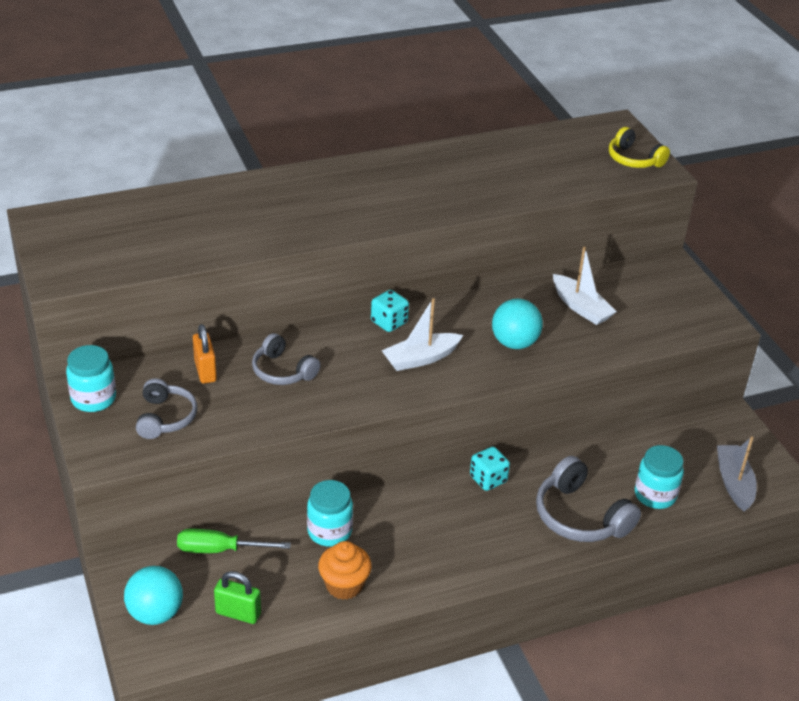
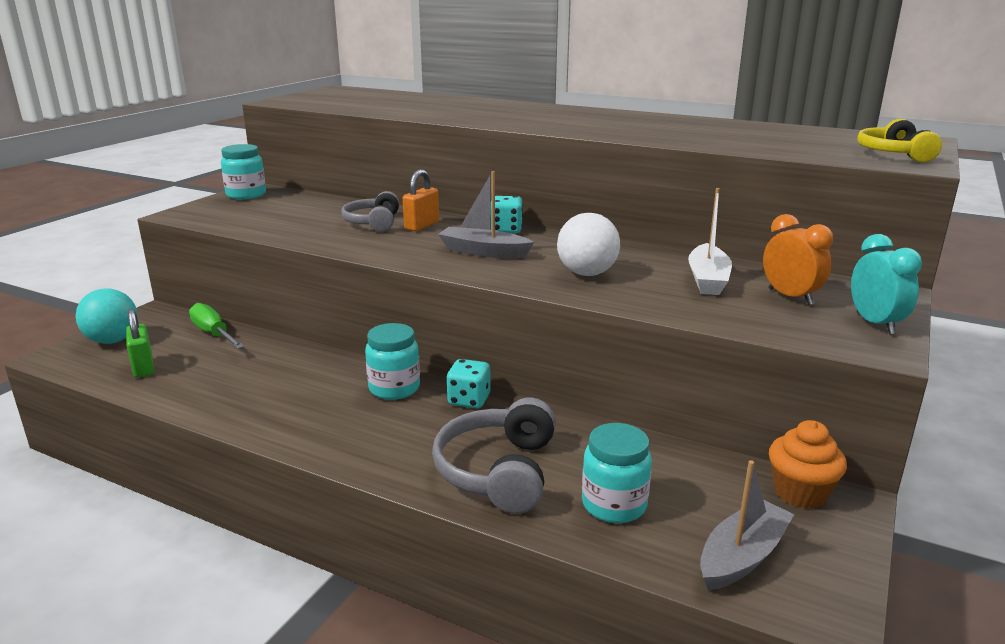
camera: 50 degrees right, 15 degrees down
(165, 418) = (256, 213): grey headphones -> none
(205, 371) = (330, 207): orange padlock -> orange padlock (422, 226)
(329, 531) = (291, 362): turquoise jar -> turquoise jar (394, 388)
(344, 585) = (228, 394): orange cupcake -> orange cupcake (800, 492)
(420, 359) = (483, 252): white boat -> grey boat
(514, 343) = (587, 273): turquoise ball -> white ball
(638, 299) = (790, 297): none -> orange clock
(698, 301) = (875, 323): none -> turquoise clock

